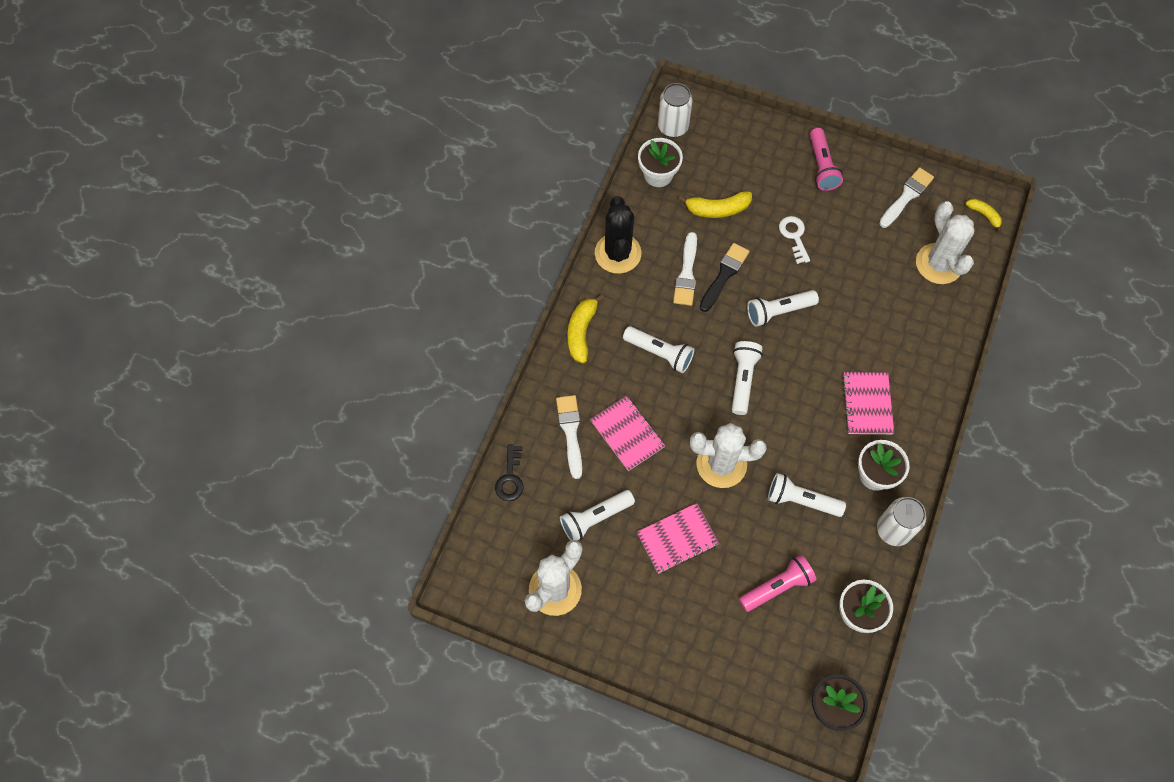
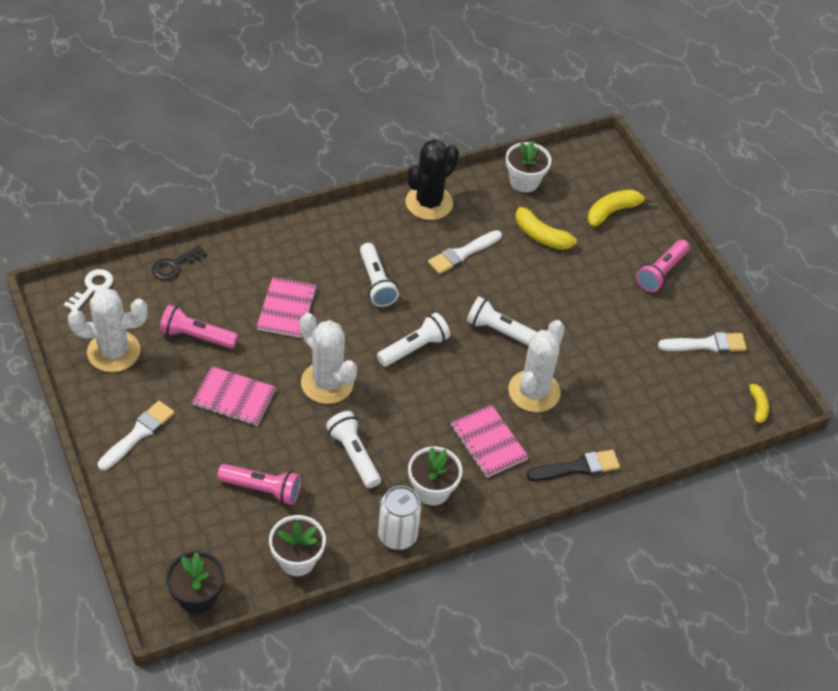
camera: 40 degrees right, 15 degrees down
(570, 432) = (250, 275): white brush -> white brush (138, 434)
(581, 332) = (339, 226): yellow banana -> yellow banana (612, 211)
(595, 518) = (196, 336): white flashlight -> pink flashlight
(673, 127) = (575, 162): white can -> none
(724, 275) = (489, 277): black brush -> black brush (577, 467)
(794, 236) = (577, 297): white key -> white key (92, 288)
(867, 404) = (488, 442): pink notebook -> pink notebook turned 75 degrees counterclockwise
(938, 264) = (673, 406): white cactus -> white cactus (534, 391)

